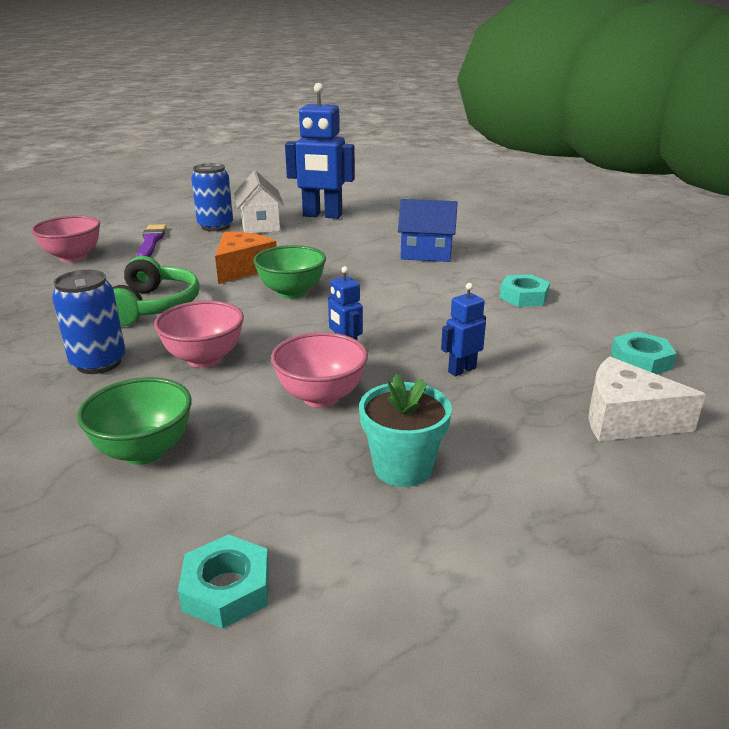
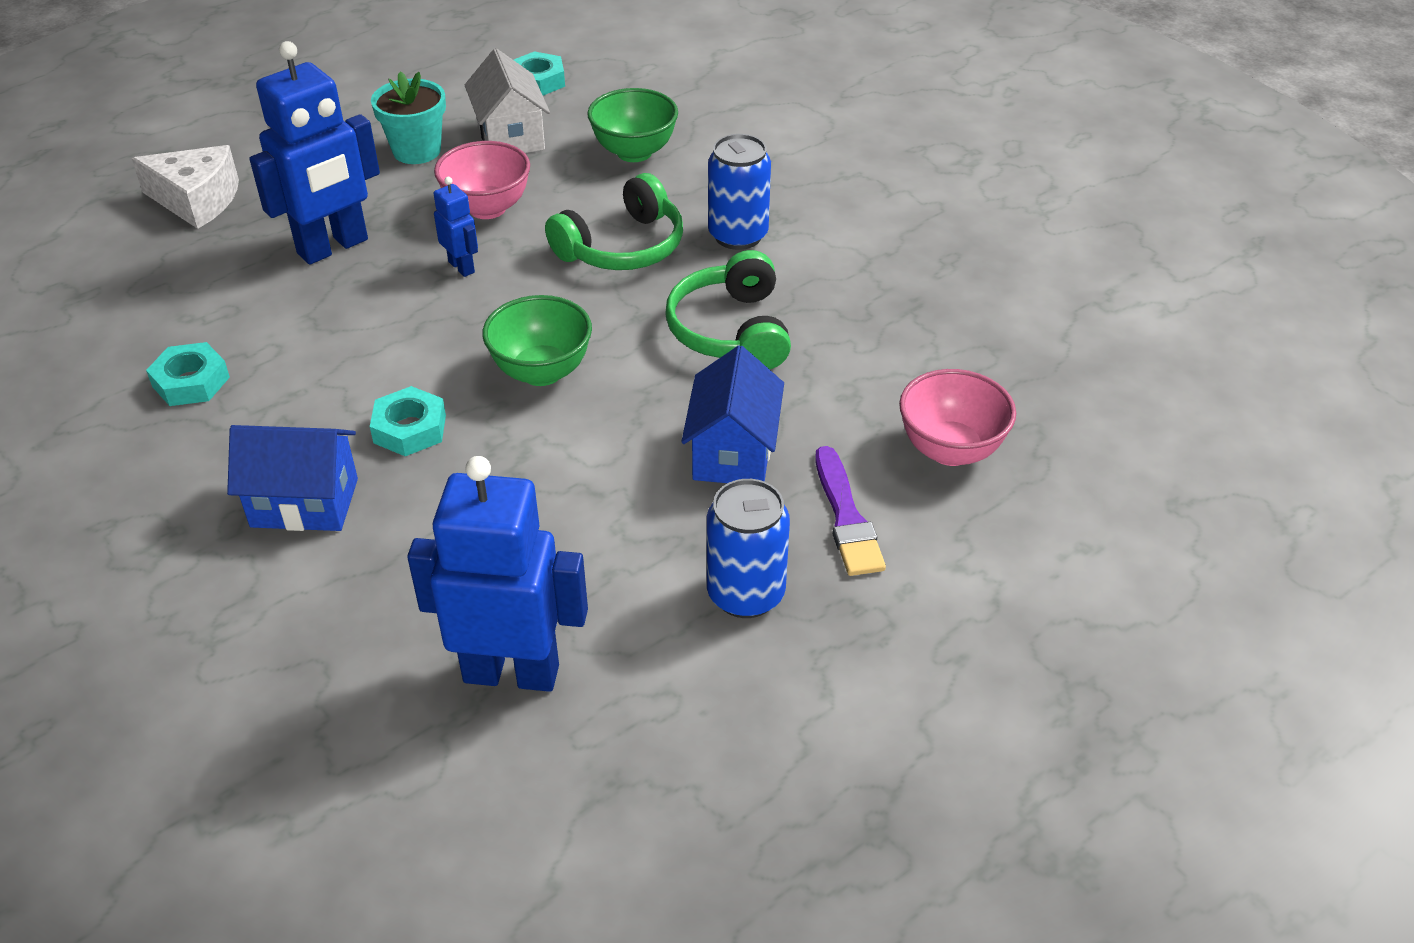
camera: 175 degrees right, 15 degrees up
(192, 260) = (733, 452): none -> blue house
(204, 359) = (623, 247): pink bowl -> green headphones
(242, 269) = (635, 431): orange cheese -> none
(260, 225) = (647, 605): white house -> white house (510, 136)
(461, 370) = (333, 247): blue robot -> blue robot, size x2.14
(641, 360) = (119, 271): turquoise nut -> turquoise nut (410, 429)

